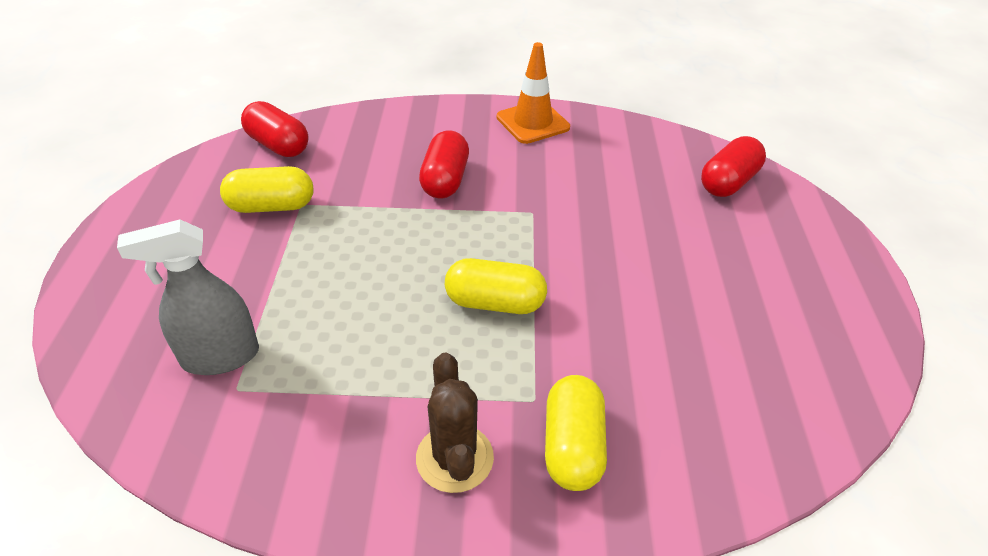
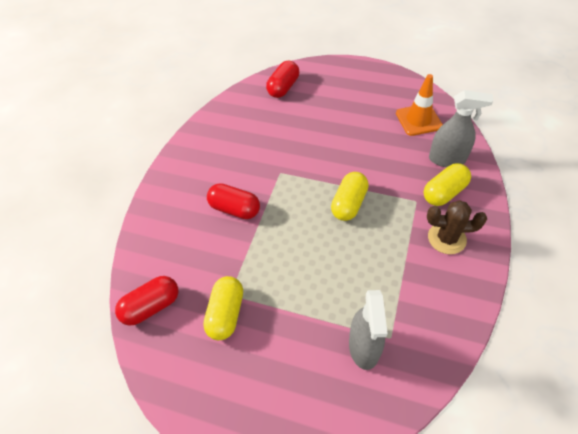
camera: 70 degrees left, 10 degrees up
(533, 122) = (193, 153): orange traffic cone -> orange traffic cone (418, 120)
(572, 446) = (444, 192): yellow capsule -> yellow capsule turned 60 degrees counterclockwise
(671, 446) = (447, 159): none -> grey spray bottle
(728, 182) = (283, 88): red capsule -> red capsule turned 60 degrees clockwise

